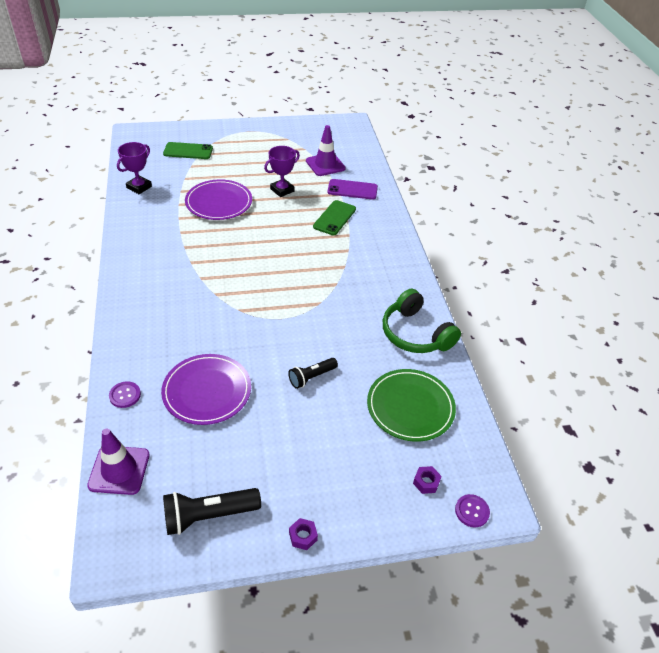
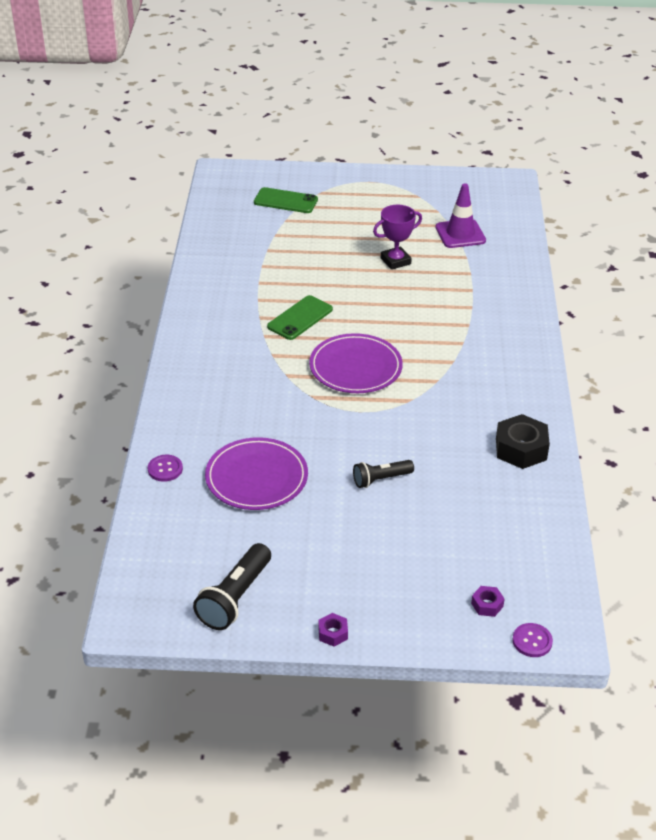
camera: 15 degrees right, 5 degrees down
(119, 470) = (148, 541): purple traffic cone -> none
(139, 187) = (217, 240): purple trophy -> none
(208, 516) = (235, 598): black flashlight -> black flashlight turned 60 degrees counterclockwise
(219, 202) = (312, 269): purple plate -> purple plate (355, 367)
(334, 218) = (455, 302): green phone -> green phone (300, 318)
(352, 190) = (488, 269): purple phone -> none
(410, 407) = (491, 527): green plate -> none
(415, 334) = (521, 449): green headphones -> black nut

